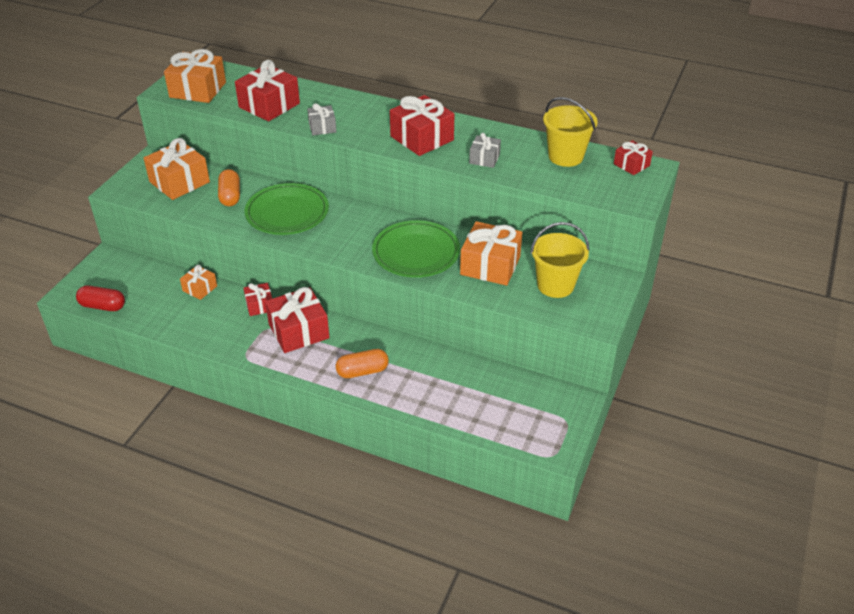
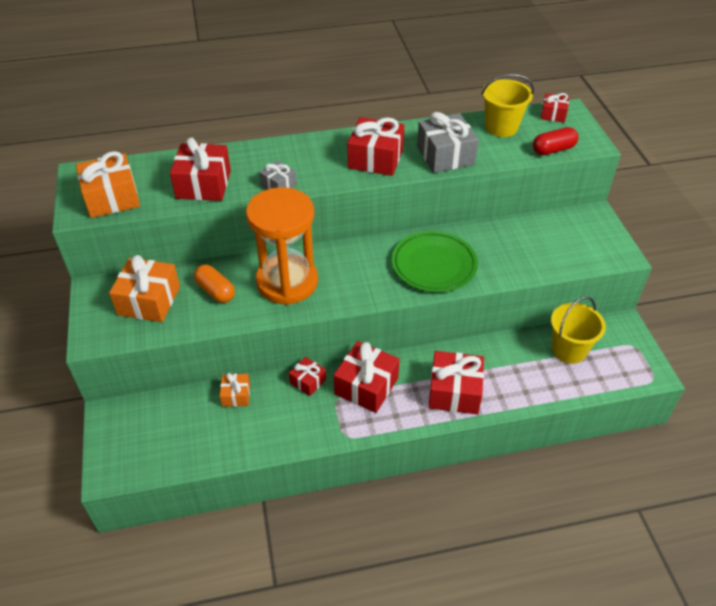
camera: 35 degrees left, 5 degrees up
(103, 306) = (158, 465): red capsule -> red capsule (553, 150)
(287, 213) = (287, 282): green plate -> orange hourglass
(362, 371) = (454, 392): orange capsule -> red gift
(484, 158) = (445, 155): grey gift -> grey gift, size x1.83
(490, 265) = (500, 247): orange gift -> none
(555, 285) = (562, 240): yellow bucket -> yellow bucket (569, 350)

